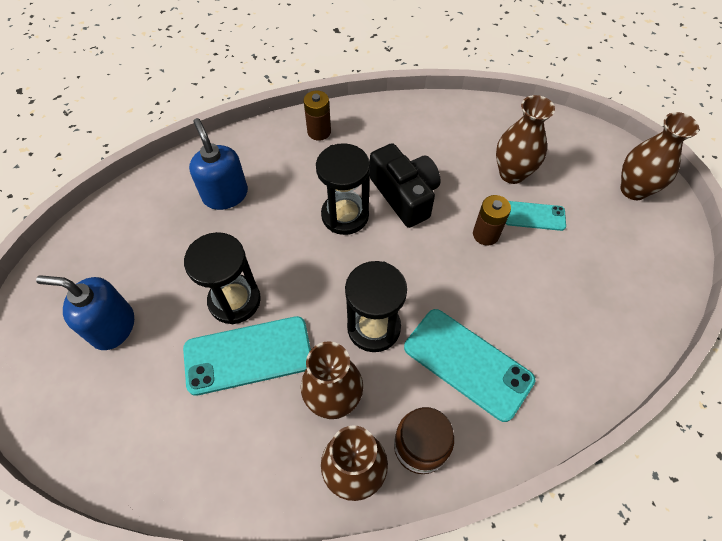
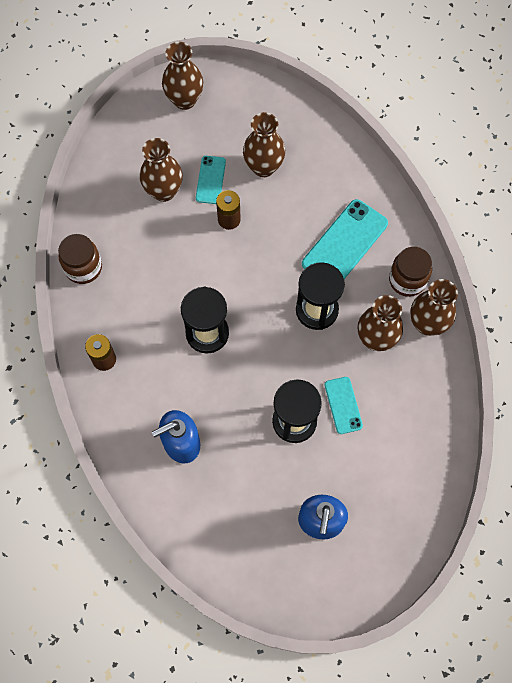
camera: 90 degrees left, 10 degrees up
(248, 355) = (343, 405): turquoise phone -> turquoise phone, size x0.56
(404, 195) = (185, 282): black camera -> none
(416, 112) = (83, 267): none -> brown jar
(562, 270) = (263, 167): none -> brown vase

